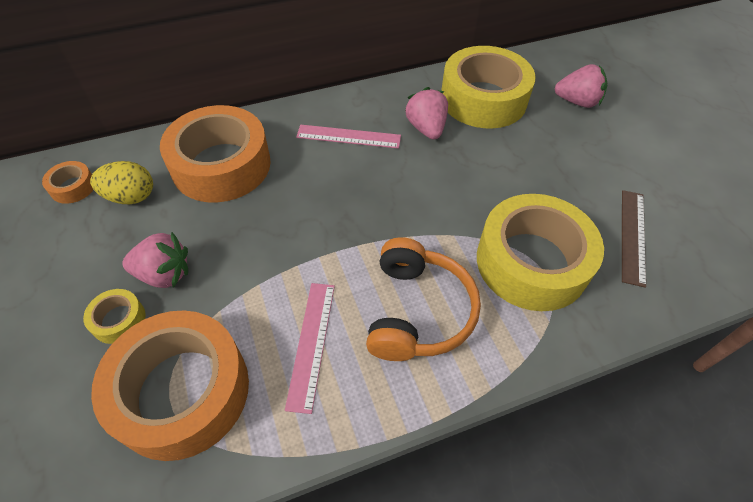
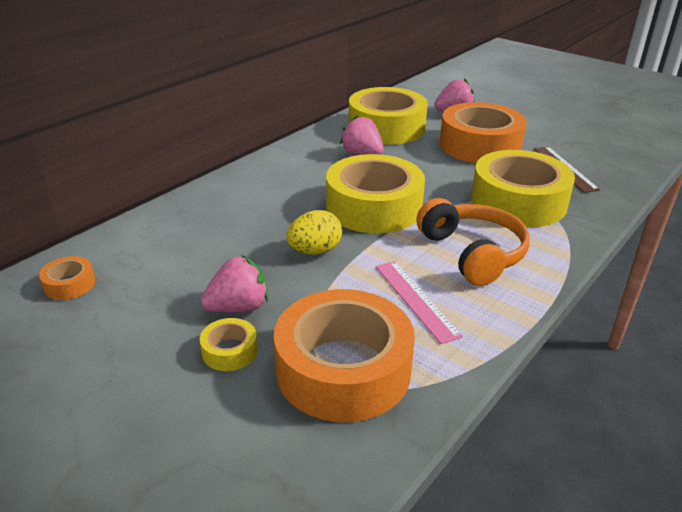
camera: 30 degrees left, 20 degrees down
(131, 197) = (143, 271): yellow egg -> yellow egg (315, 251)
(221, 165) = (210, 224): orange tape -> orange tape (480, 145)
(348, 136) = (305, 176): pink ruler -> none
(376, 205) = (374, 207): none -> yellow tape

